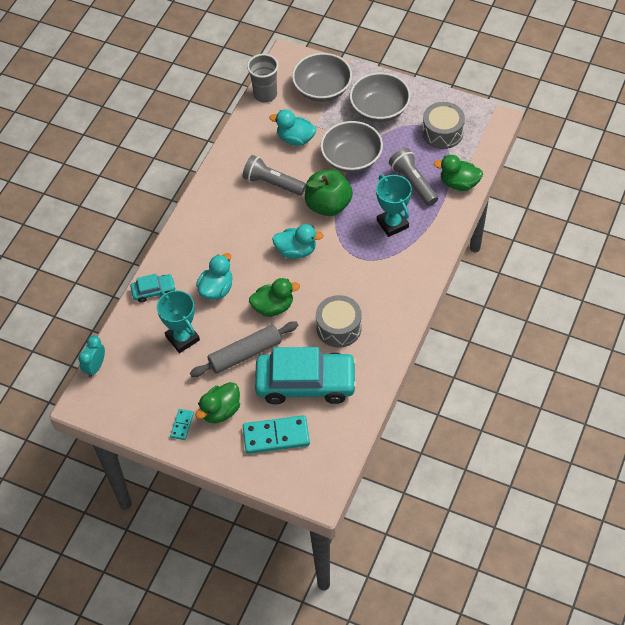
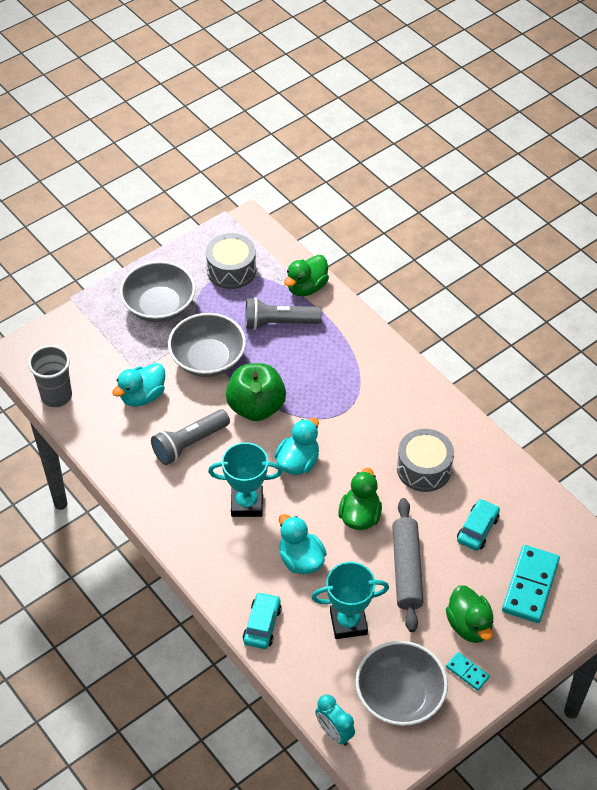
camera: 65 degrees left, 5 degrees down
(306, 383) = (477, 529): turquoise car -> turquoise car, size x0.46
(322, 89) = (91, 342): grey bowl -> grey bowl (399, 696)
(392, 224) = (320, 364): turquoise trophy -> turquoise trophy (247, 503)

